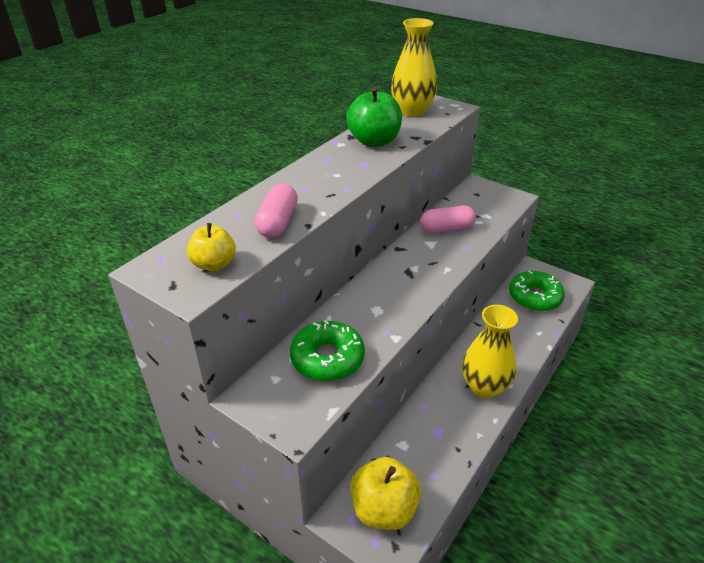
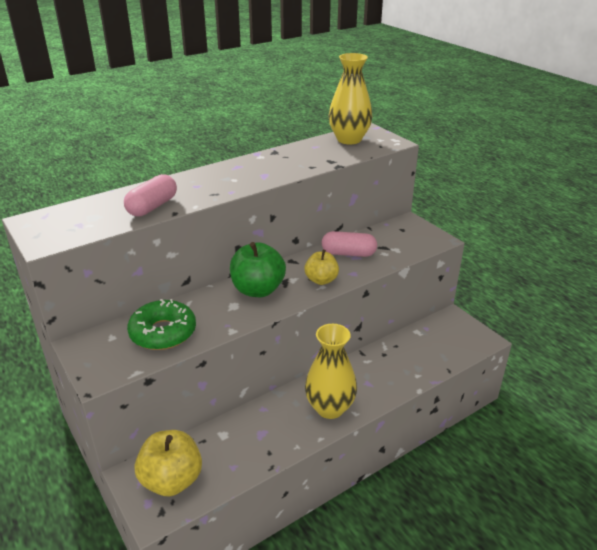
camera: 20 degrees right, 5 degrees down
(214, 264) = (78, 227): yellow apple -> yellow apple (321, 280)
(374, 141) = (290, 159): green apple -> green apple (258, 290)
(534, 297) = (435, 343): green donut -> none

